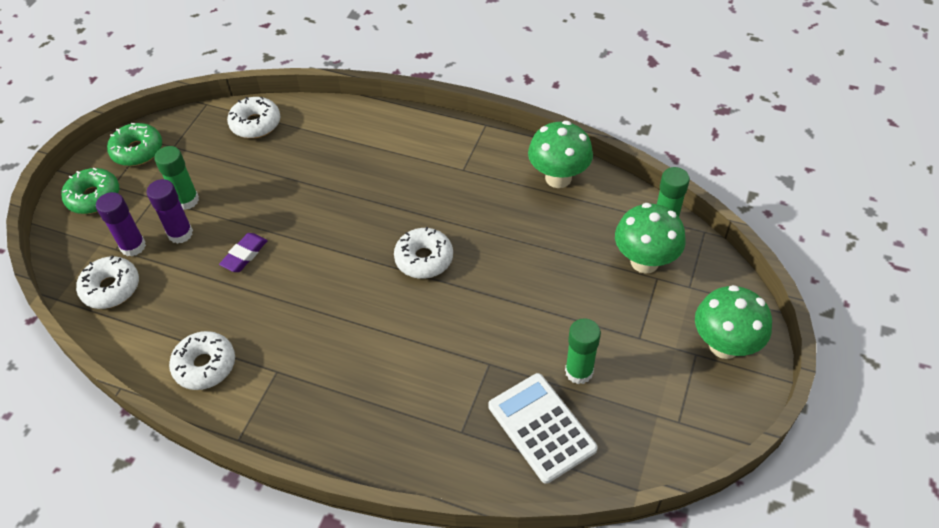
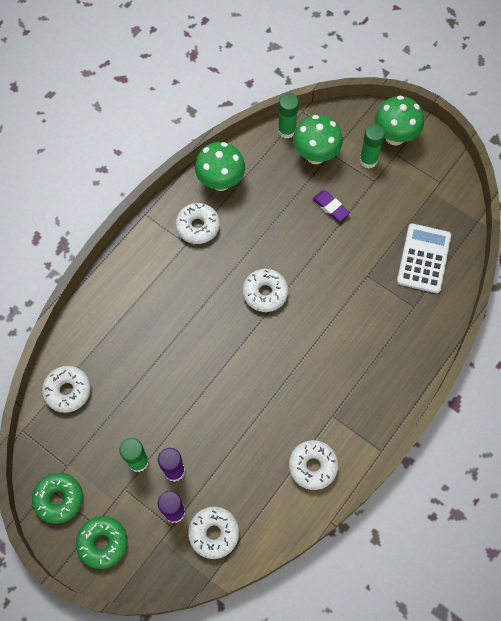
camera: 75 degrees left, 15 degrees up
(244, 255) = (215, 422): purple eraser -> purple eraser (330, 207)
(488, 173) = (198, 226): none -> white donut
(541, 427) = (423, 258): white calculator -> white calculator turned 120 degrees clockwise
(579, 372) = (389, 224): green glue stick -> green glue stick (368, 160)

